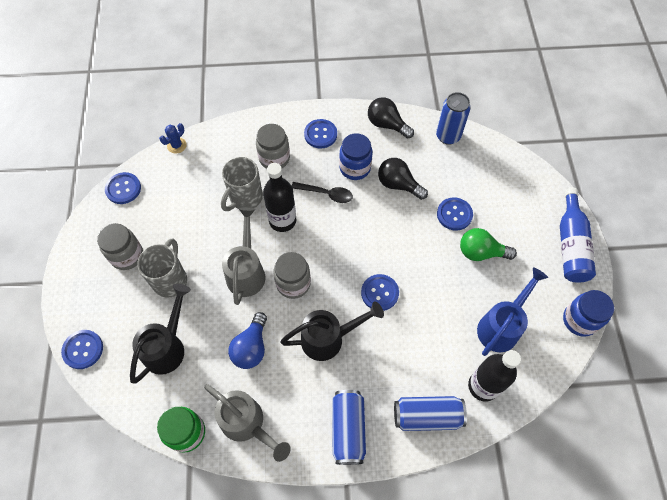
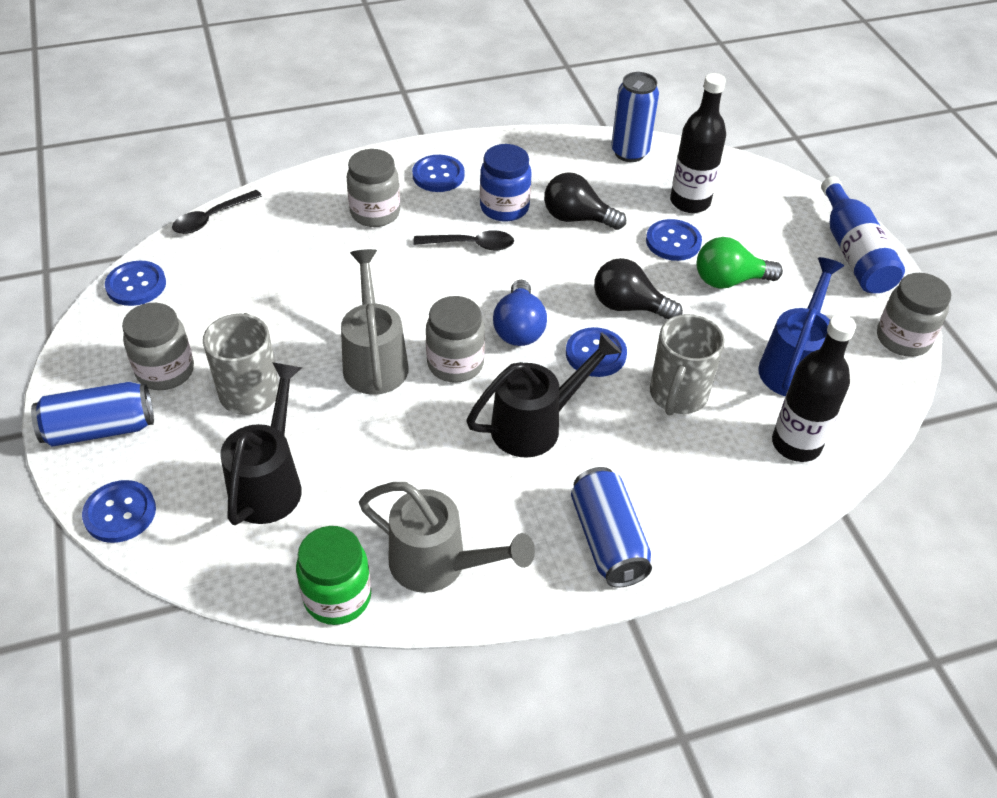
camera: 15 degrees left, 15 degrees down
(177, 145) = (212, 218): blue cactus -> black spoon
(245, 198) = (343, 268): grey mug -> grey mug (677, 396)
(251, 347) = (413, 459): blue light bulb -> blue light bulb (519, 328)
(282, 220) = (412, 287): black bottle -> black bottle (690, 202)
(387, 124) = (535, 151): black light bulb -> black light bulb (629, 306)
(427, 416) = (725, 498): blue can -> blue can (100, 429)
(579, 320) = (903, 339): blue jar -> grey jar

